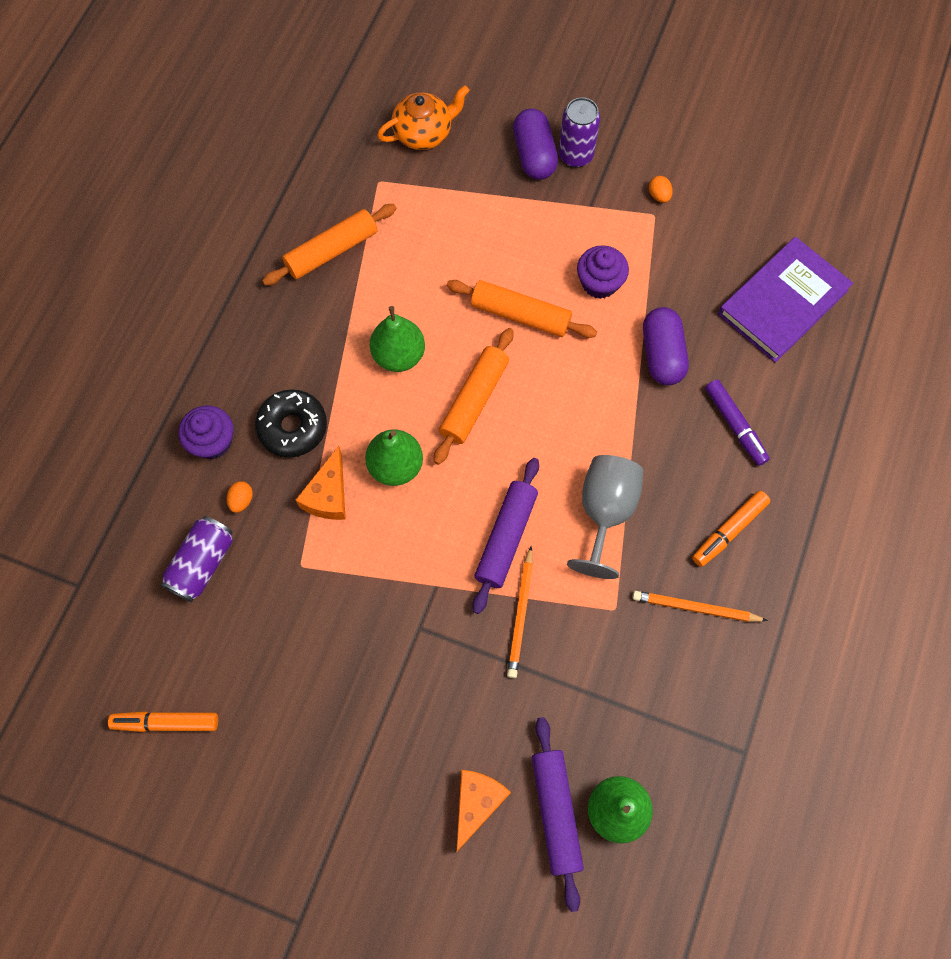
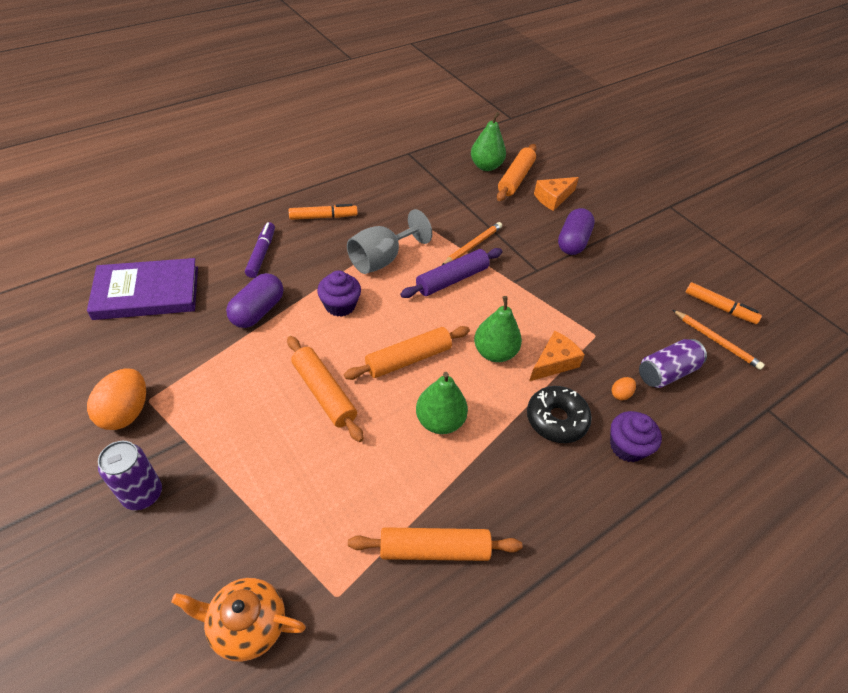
camera: 150 degrees left, 20 degrees down
(534, 155) = (175, 520): purple capsule -> purple capsule (572, 242)
(555, 812) = (516, 178): purple rolling pin -> orange rolling pin
(599, 283) = (245, 378): purple cupcake -> purple cupcake (340, 305)
(659, 195) = (126, 412): orange egg -> orange egg, size x2.15
(695, 608) = (376, 201): orange pencil -> orange pencil (716, 341)

